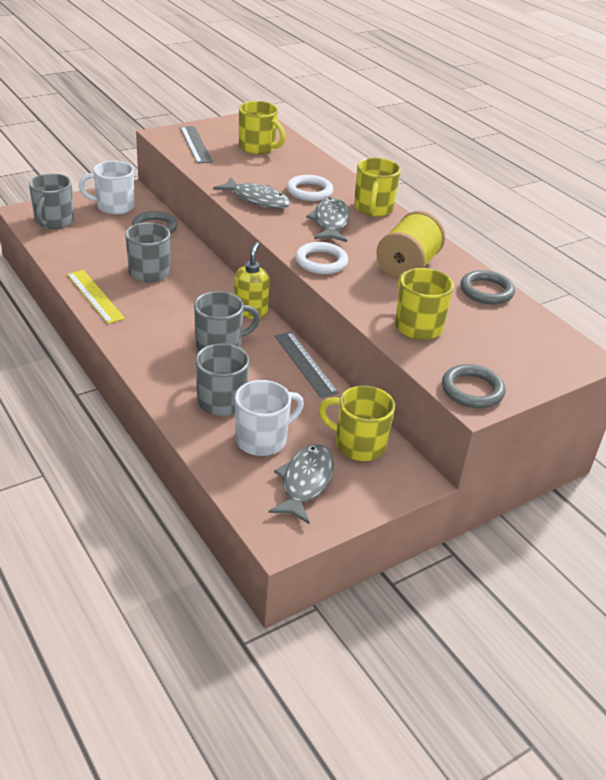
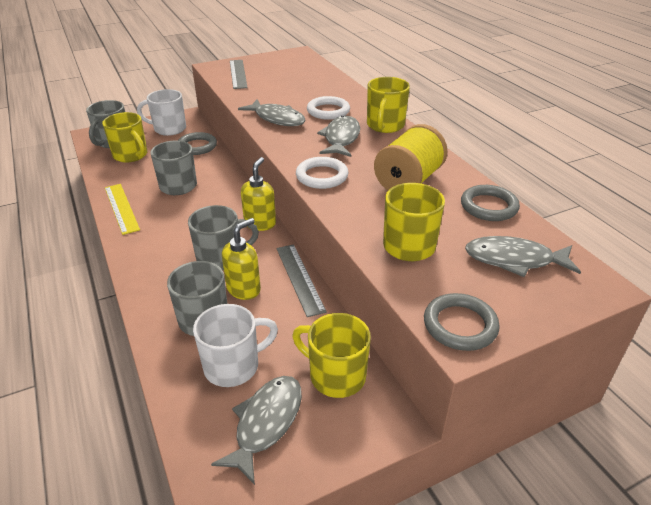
camera: 10 degrees right, 0 degrees up
(252, 374) = (244, 289): none -> yellow soap dispenser
(258, 148) = (292, 75): yellow mug -> yellow mug (131, 155)
(513, 338) = (514, 260): none -> grey fish

